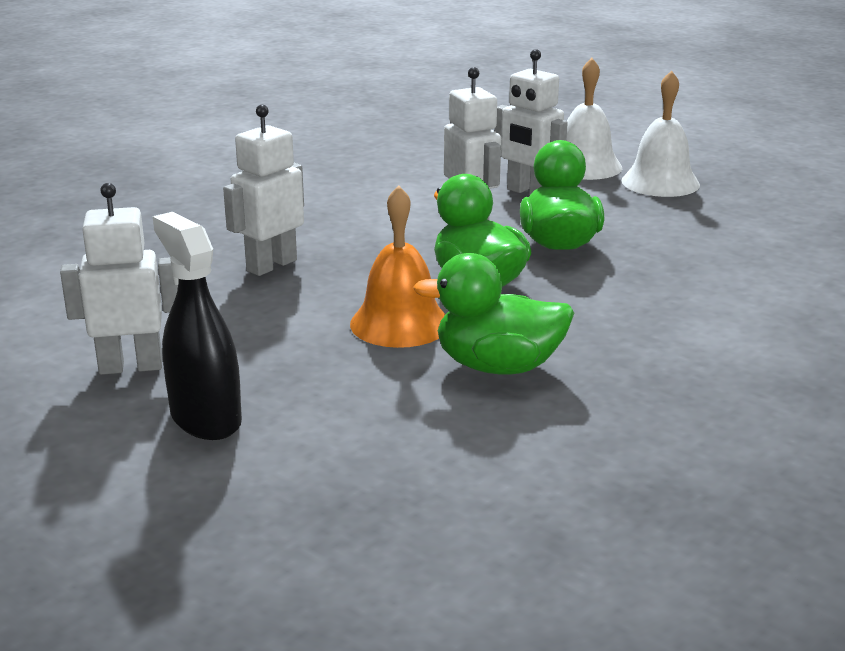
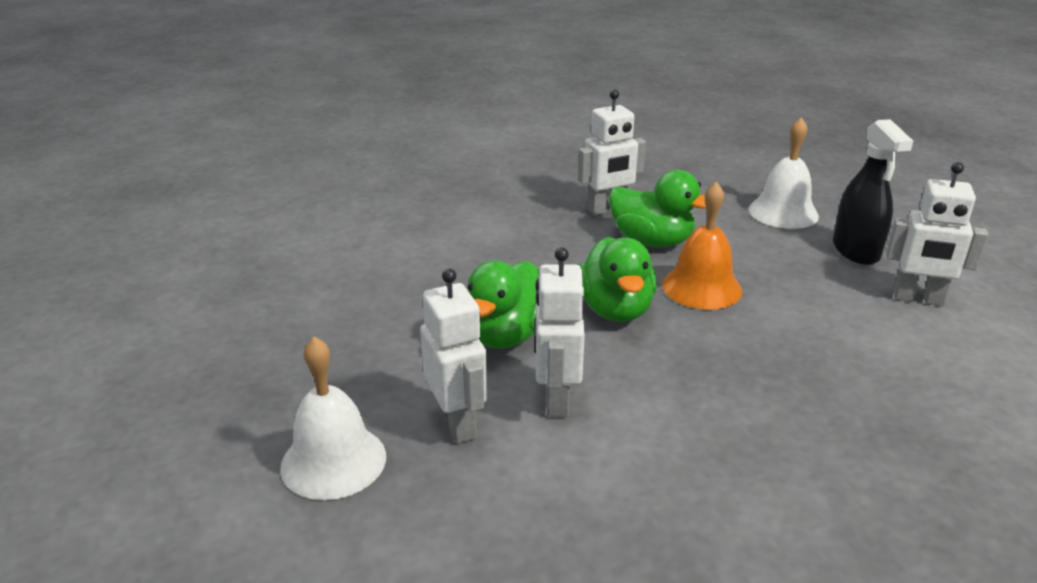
camera: 155 degrees left, 5 degrees up
(271, 265) = (799, 379): white robot -> white robot (607, 209)
(660, 182) = (296, 398): white bell -> white bell (783, 212)

